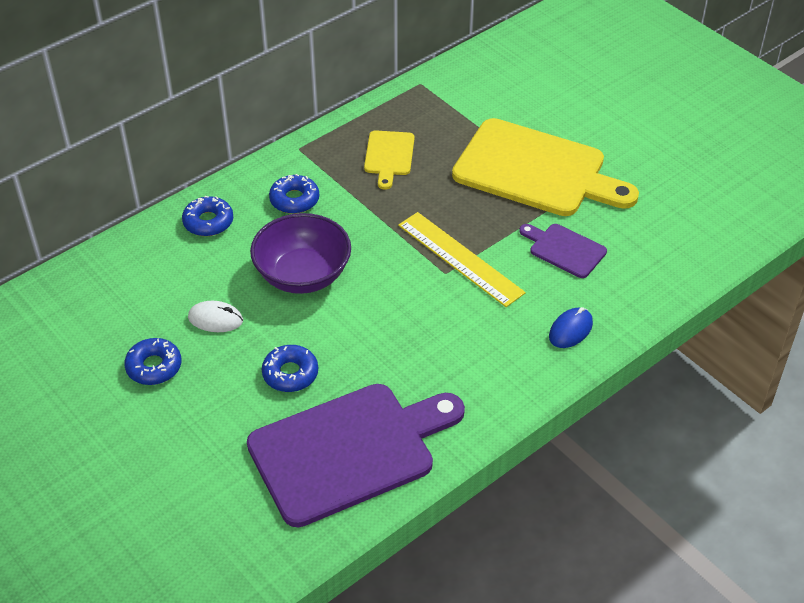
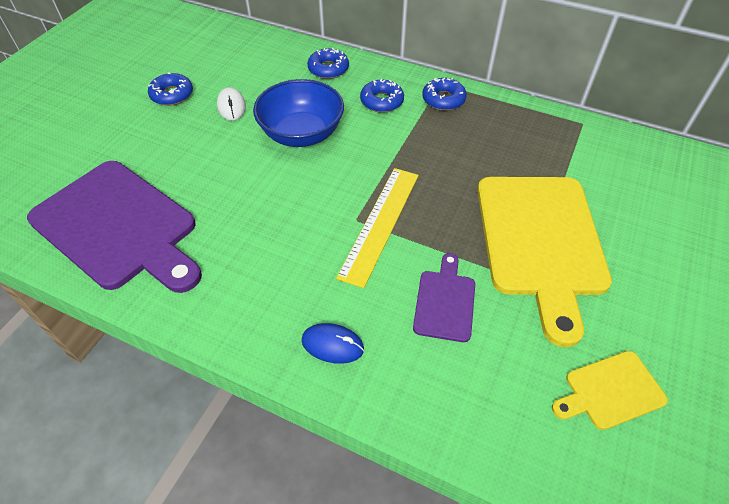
camera: 65 degrees right, 5 degrees up
(290, 373) = (191, 164): blue donut -> blue donut (443, 99)
(303, 275) = (302, 134): purple bowl -> blue bowl
(389, 156) = (474, 135): yellow cutting board -> yellow cutting board (610, 391)

